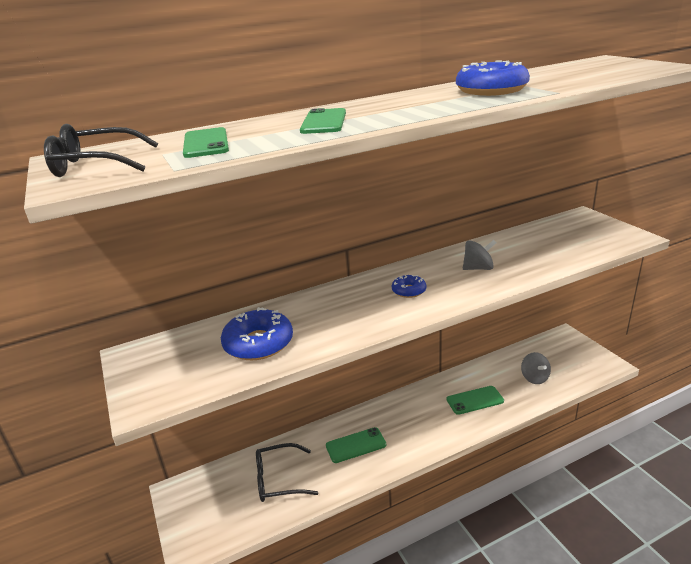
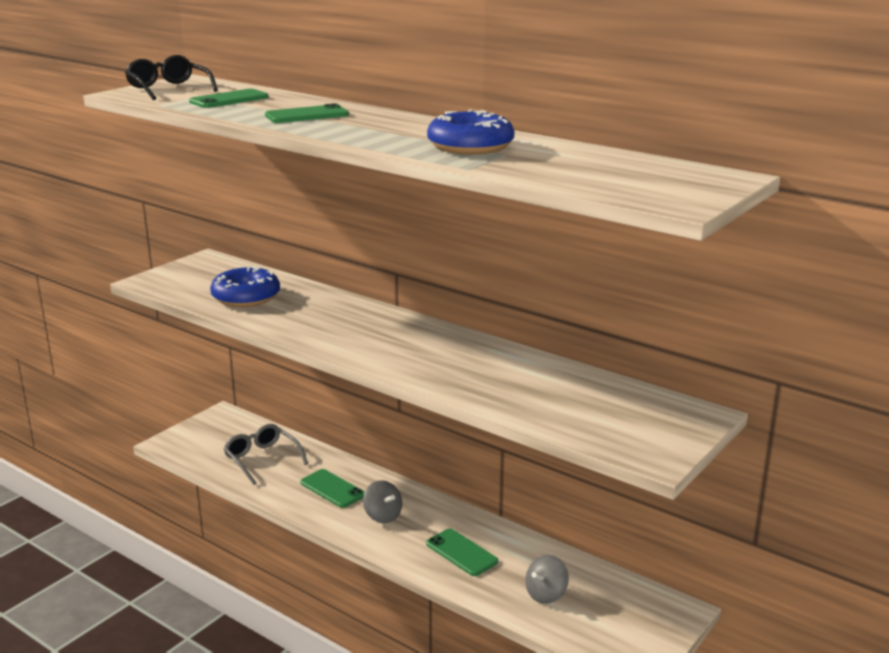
camera: 60 degrees right, 5 degrees down
(278, 479) = (262, 459): black glasses -> grey glasses
(409, 291) = (383, 338): blue donut -> none
(478, 268) = (464, 365): grey spinning top -> grey spinning top (383, 516)

